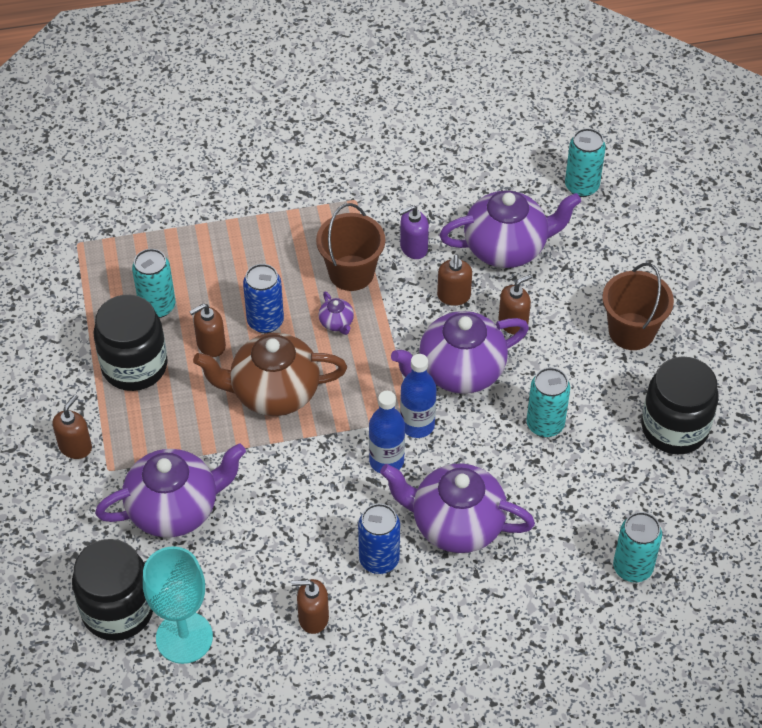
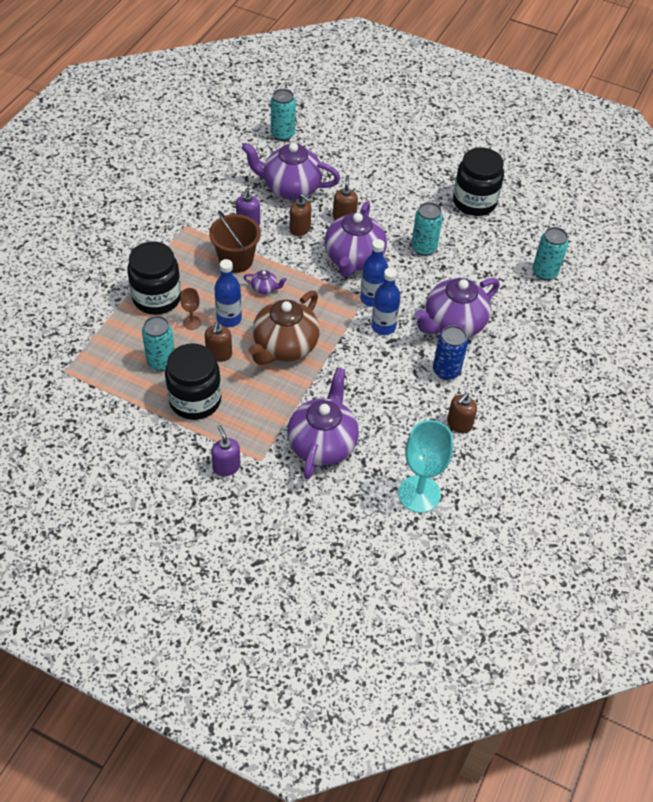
camera: 55 degrees left, 0 degrees up
(75, 447) = (226, 467): brown soap dispenser -> purple soap dispenser
(118, 610) = (370, 516): black jar -> black jar (157, 298)
(231, 295) = (192, 323): none -> brown goblet
(265, 321) = (229, 319): blue can -> blue bottle
(506, 247) = (290, 188): purple teapot -> purple teapot turned 105 degrees counterclockwise
(631, 331) = (398, 178): brown bucket -> none

